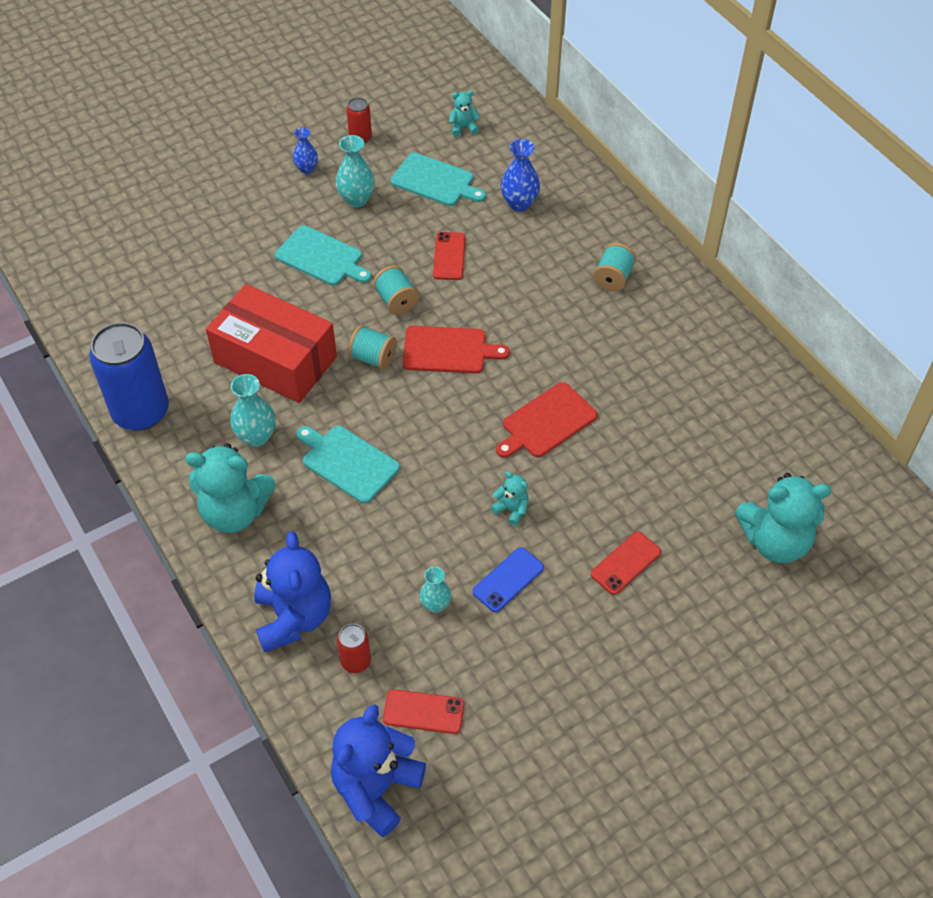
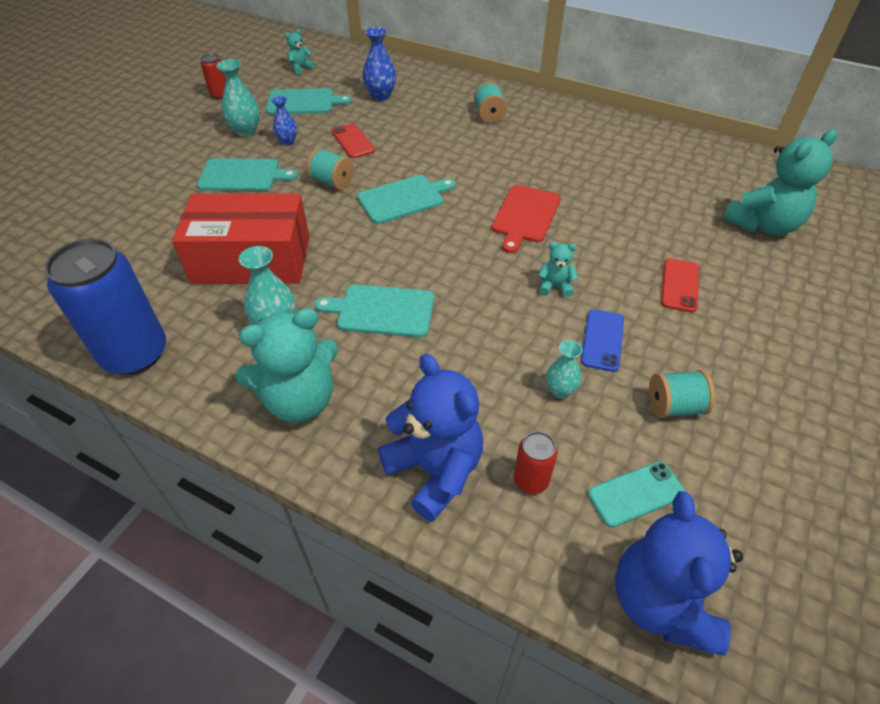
camera: 30 degrees left, 5 degrees down
(307, 169) = (187, 125): blue vase -> blue vase (287, 142)
(373, 358) = (343, 226): turquoise spool -> turquoise spool (674, 406)
(423, 711) = (636, 494): red phone -> turquoise phone
(448, 350) = (403, 198): red cutting board -> turquoise cutting board

